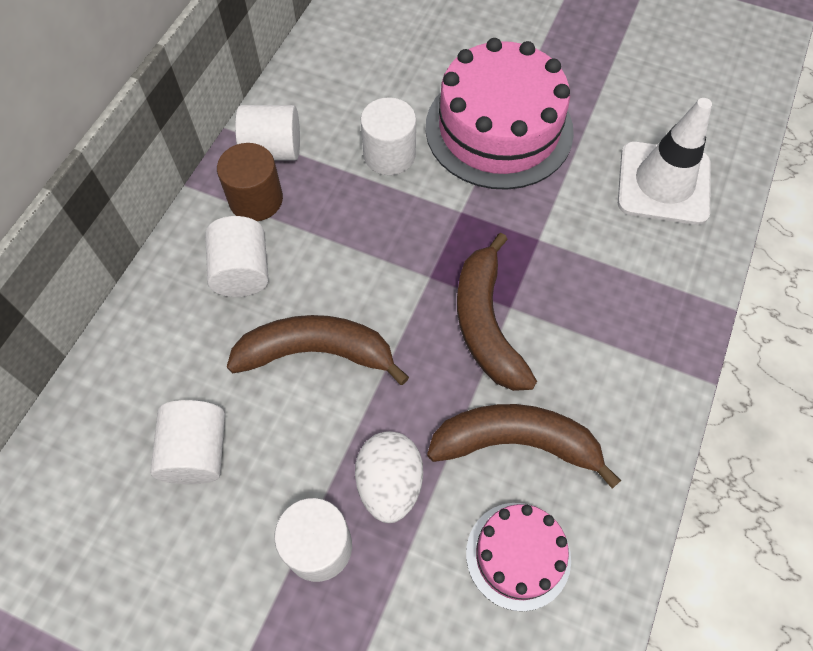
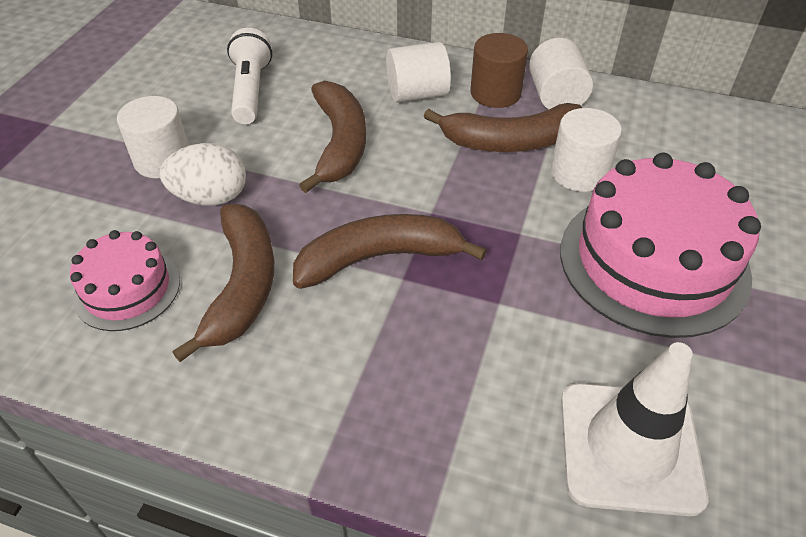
camera: 85 degrees right, 15 degrees down
(197, 452) = (251, 91): white cylinder -> white flashlight
(337, 198) = (511, 141): none -> brown banana

